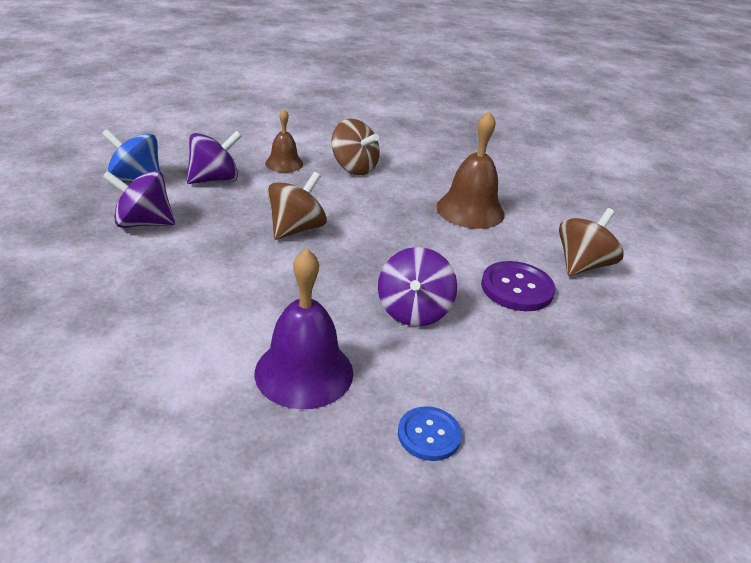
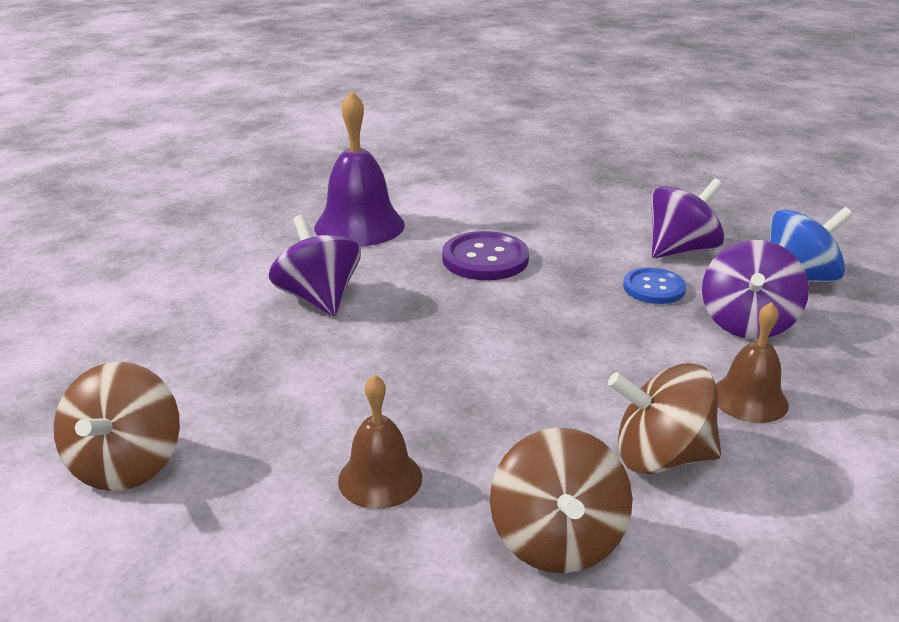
camera: 145 degrees right, 5 degrees down
(296, 229) = (550, 316): brown spinning top -> brown spinning top (557, 540)
(429, 435) = (228, 233): blue button -> blue button (654, 288)
(470, 210) = (380, 478): brown bell -> brown bell, size x0.59
(517, 288) = (217, 376): purple button -> purple button (485, 259)

